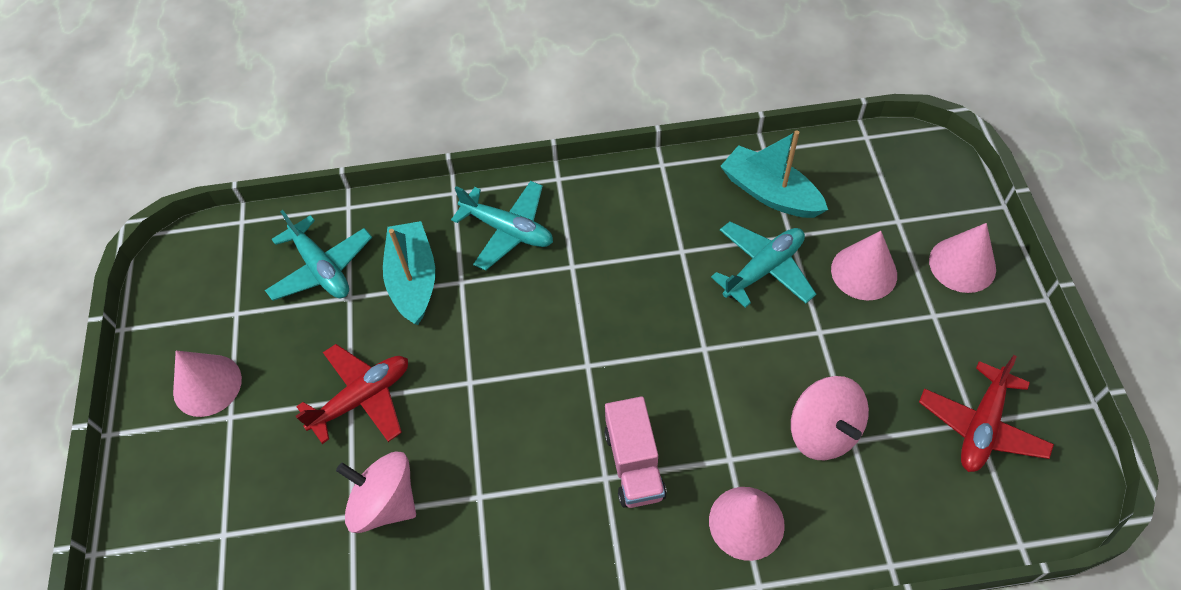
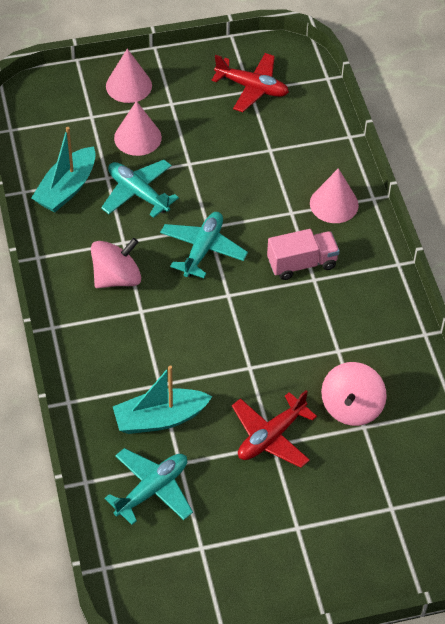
camera: 100 degrees left, 5 degrees down
(207, 385) = (271, 552): pink cone -> none
(362, 398) = (271, 436): red plane -> red plane turned 90 degrees counterclockwise
(508, 230) = (107, 357): turquoise plane -> turquoise plane (203, 249)
(823, 431) = (265, 164): pink spinning top -> pink spinning top (117, 278)

